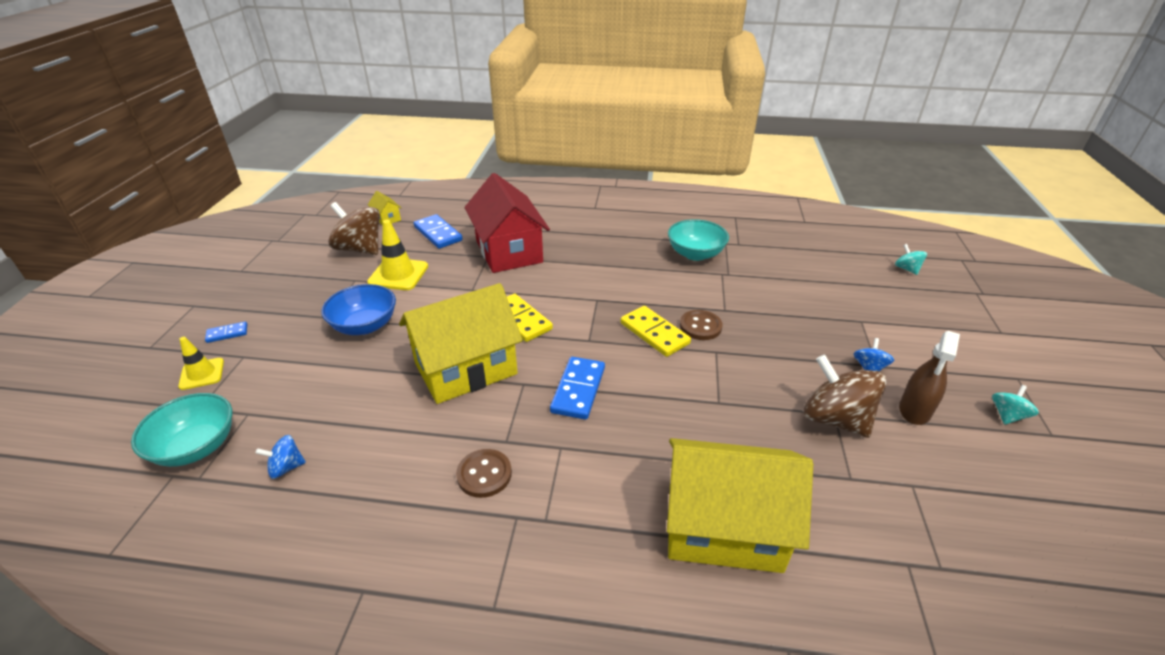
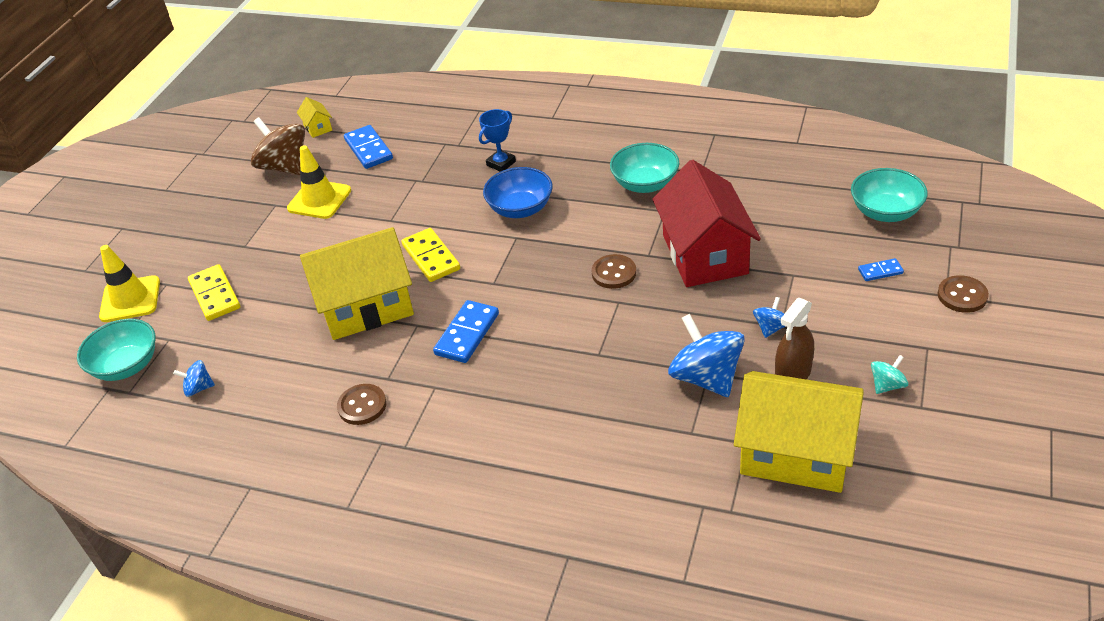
camera: 15 degrees right, 5 degrees up
(202, 374) = (130, 299): yellow traffic cone -> yellow traffic cone, size x1.58
(227, 334) = (152, 260): blue domino -> blue domino (880, 271)
(365, 326) = (279, 257): blue bowl -> blue bowl (520, 209)
(509, 251) = (439, 174): red house -> red house (705, 254)
(562, 242) = (501, 163): none -> blue trophy
(654, 333) = (562, 279): yellow domino -> yellow domino (215, 295)
(723, 527) = (554, 464): yellow house -> yellow house (795, 453)
(835, 419) = (706, 377): brown spinning top -> blue spinning top
(906, 269) = (885, 212): turquoise spinning top -> turquoise bowl
(1015, 332) = (962, 295): none -> brown button

